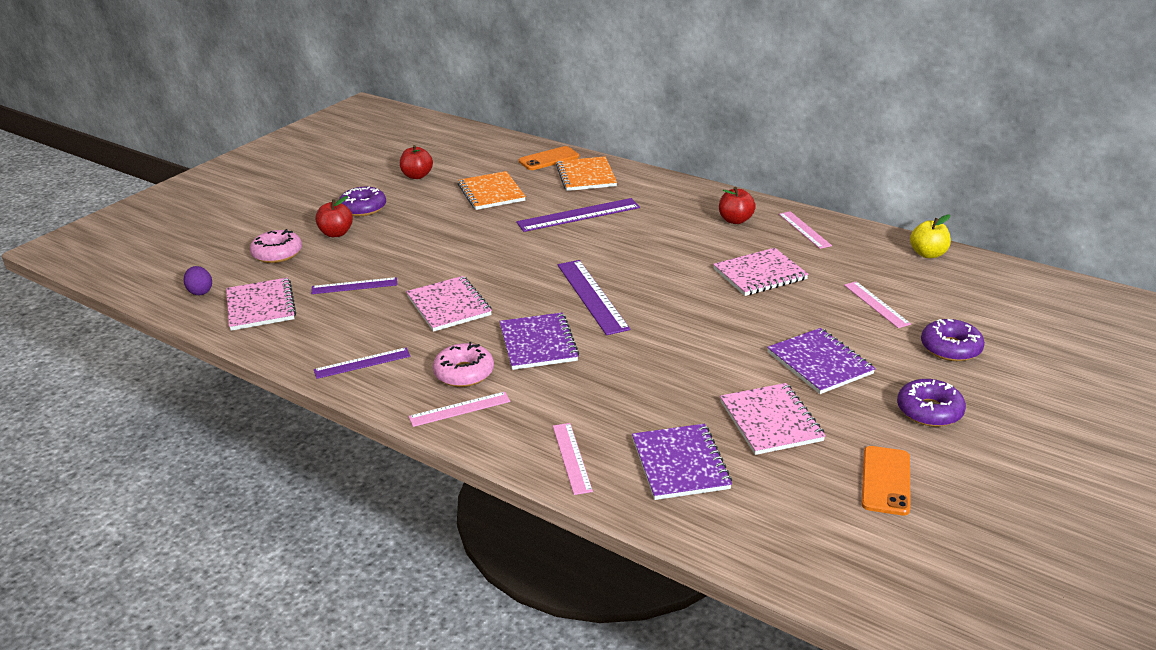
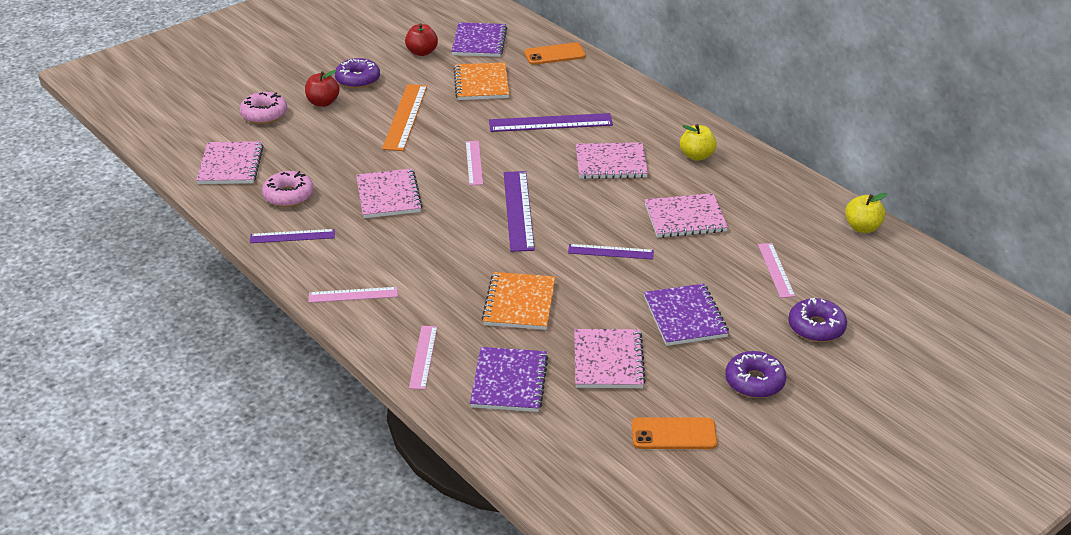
camera: 15 degrees right, 5 degrees up
(200, 291) = (186, 141): purple egg -> none
(354, 286) = (316, 160): purple ruler -> purple ruler (610, 252)
(429, 232) = (405, 117): none -> orange ruler
(464, 373) = (372, 262): pink donut -> pink donut (288, 196)
(538, 343) = (448, 247): purple notebook -> purple notebook (479, 42)
(586, 176) = (580, 80): orange notebook -> orange notebook (519, 303)
(658, 239) = (611, 163): none -> pink notebook
(735, 220) = (697, 156): red apple -> yellow apple
(804, 230) = (757, 178): pink ruler -> pink ruler (474, 163)
(886, 481) = (674, 434): orange phone -> orange phone turned 60 degrees clockwise

